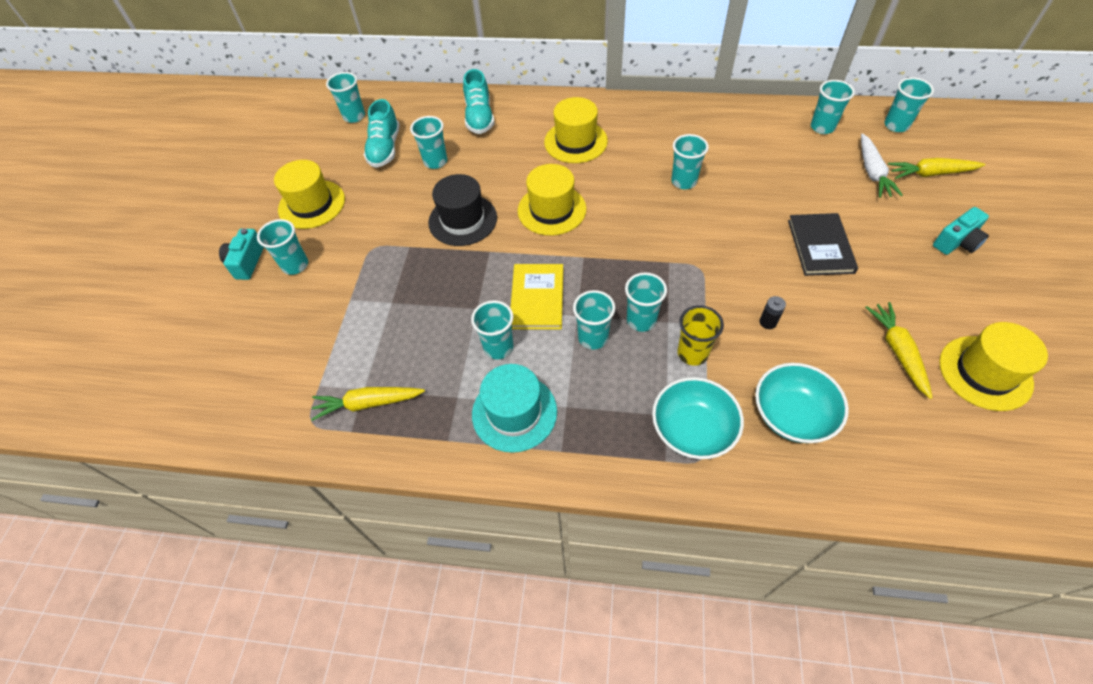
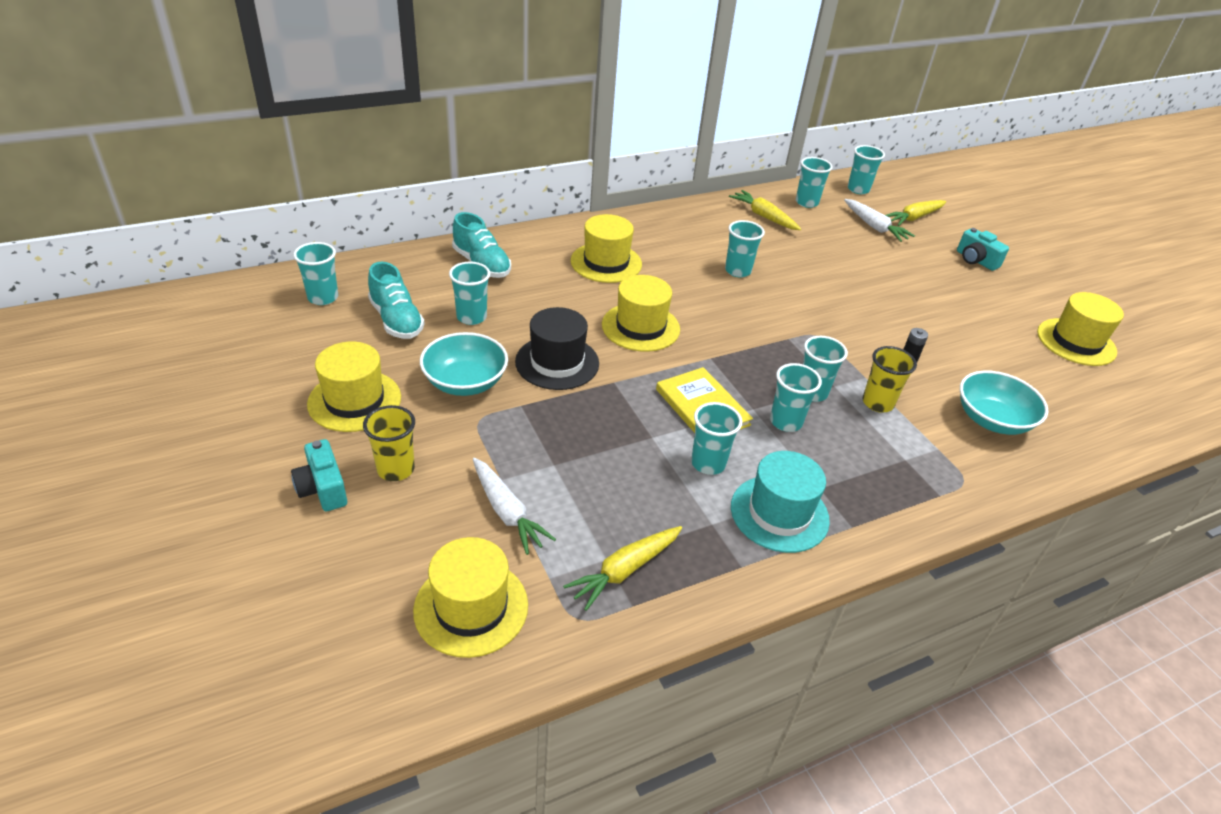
camera: 40 degrees left, 15 degrees down
(259, 382) = (471, 607): none -> yellow hat
(295, 265) = (396, 469): turquoise cup -> yellow cup
(333, 325) = (507, 511): none -> white carrot
(692, 429) = (935, 462): turquoise bowl -> turquoise bowl (465, 382)
(820, 246) = (890, 290): black book -> none
(897, 352) = (1013, 348): yellow carrot -> yellow carrot (764, 216)
(957, 242) = (975, 260): turquoise camera -> turquoise camera turned 120 degrees clockwise

